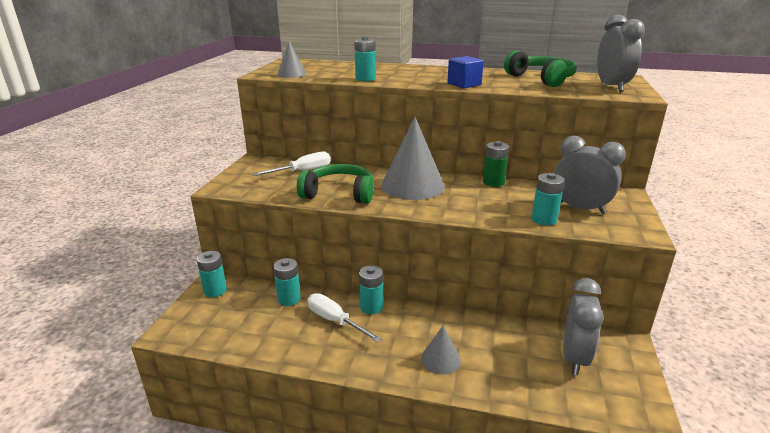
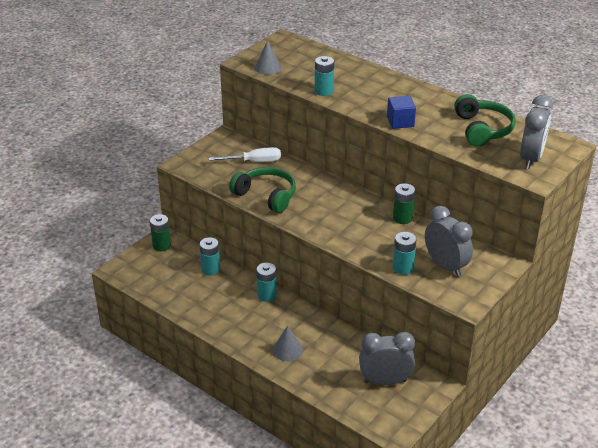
camera: 25 degrees right, 10 degrees up
(215, 290) = (161, 245): turquoise battery -> green battery
(335, 321) = (233, 298): white screwdriver -> none
(412, 185) = (331, 203): grey cone -> none
(574, 357) = (385, 381): grey clock -> grey clock turned 135 degrees counterclockwise

